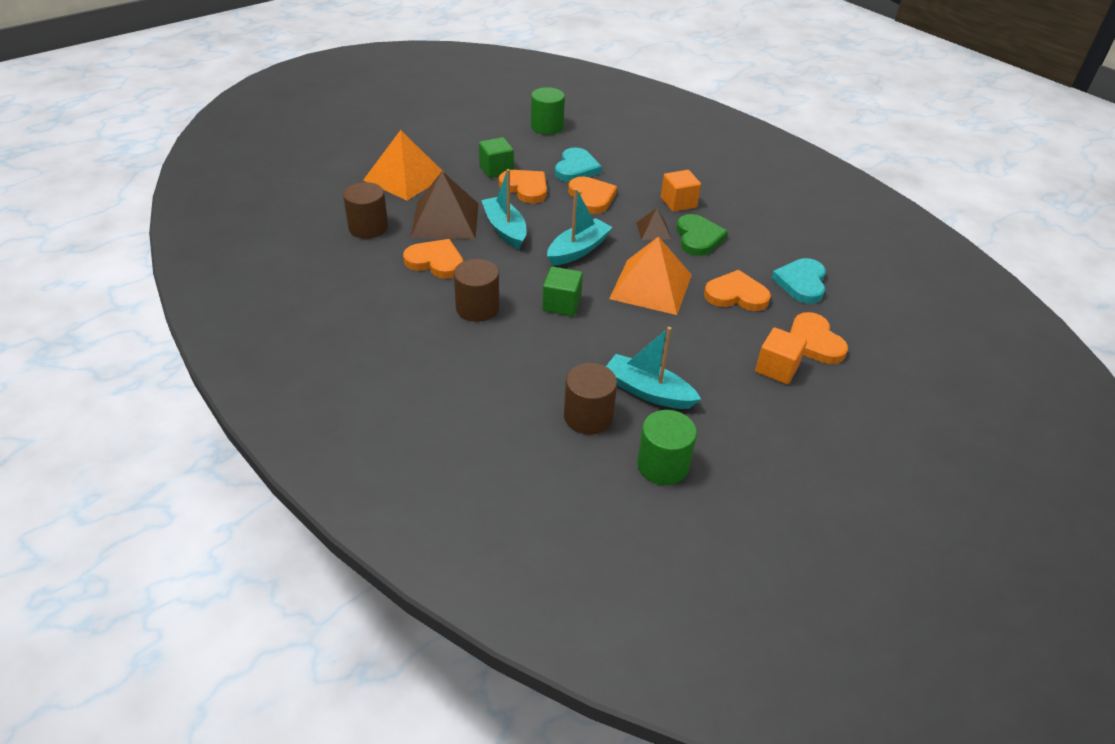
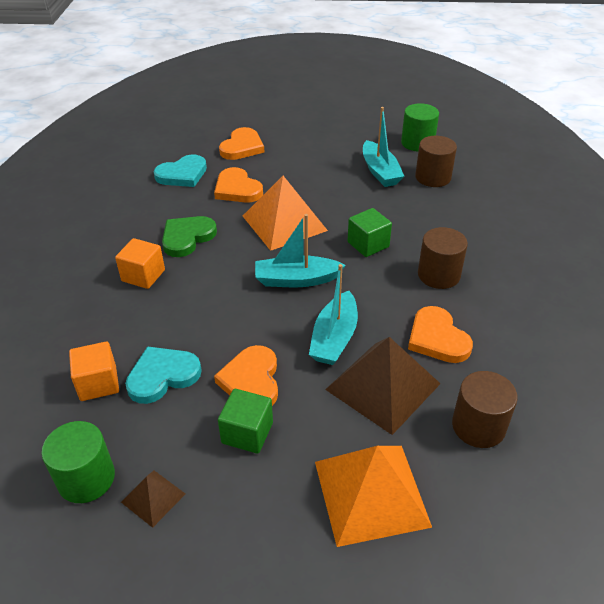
camera: 135 degrees left, 0 degrees up
(591, 197) = (205, 327): orange heart -> none
(653, 230) = (209, 262): brown pyramid -> brown pyramid (153, 497)
(777, 368) = (287, 147): orange cube -> orange cube (98, 383)

